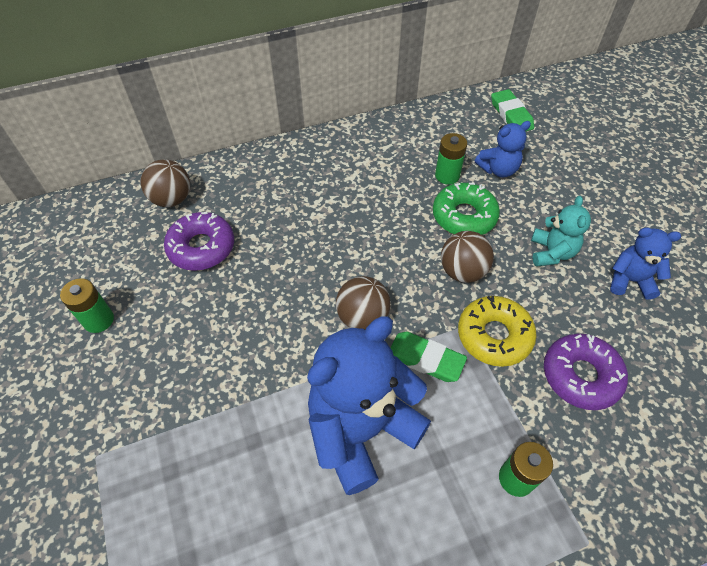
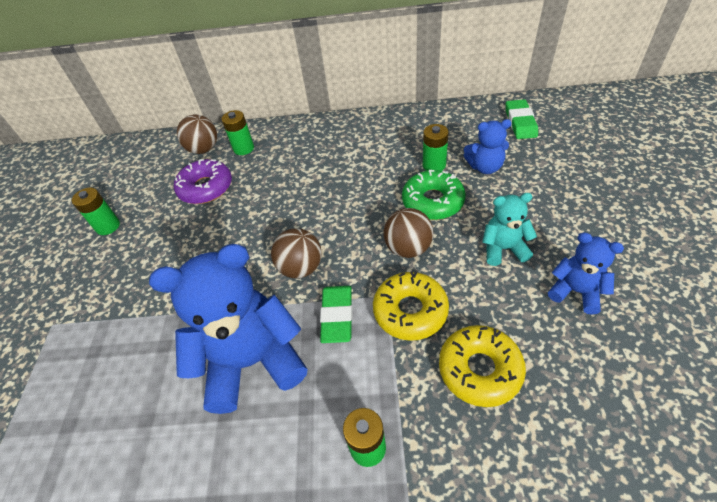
camera: 25 degrees right, 5 degrees down
(223, 190) = (243, 148): none -> green battery
(425, 359) = (337, 316): green eraser -> green eraser turned 45 degrees clockwise
(551, 253) = (503, 249): turquoise teddy bear -> turquoise teddy bear turned 120 degrees counterclockwise
(580, 376) = (479, 369): purple donut -> yellow donut

